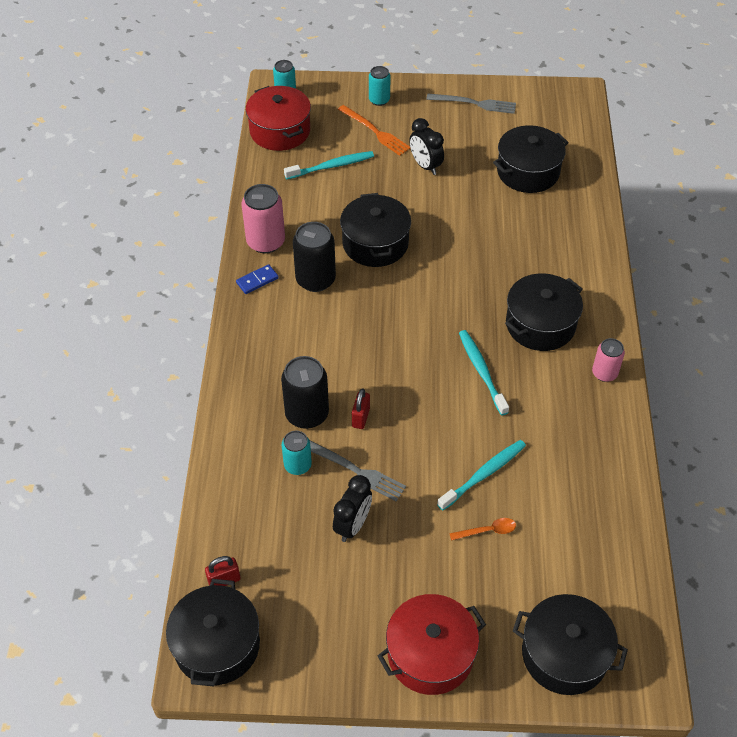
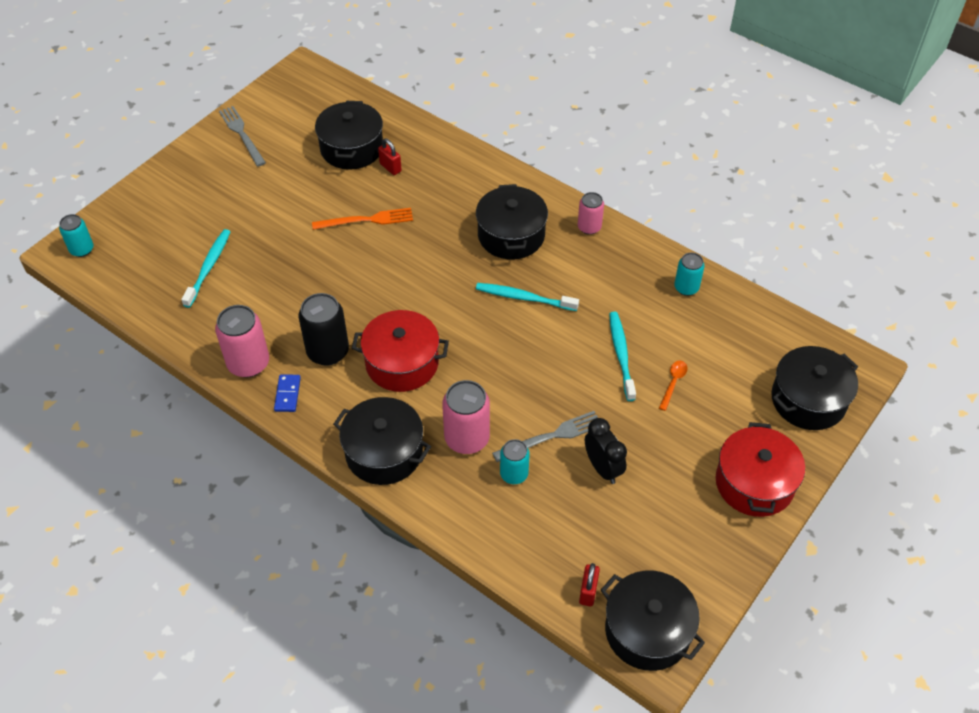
camera: 55 degrees left, 0 degrees up
(280, 131) = (124, 279): red pot -> red pot (402, 363)
(307, 414) = (467, 438): black can -> pink can
(361, 417) = (502, 403): red padlock -> red padlock (390, 167)
(375, 131) = (201, 215): orange fork -> orange fork (367, 220)
(375, 243) = (328, 288): black pot -> black pot (384, 452)
(379, 100) = (166, 191): turquoise can -> turquoise can (686, 288)
(425, 166) = (277, 206): black clock -> none
(474, 103) = (242, 134): grey fork -> grey fork turned 75 degrees counterclockwise

